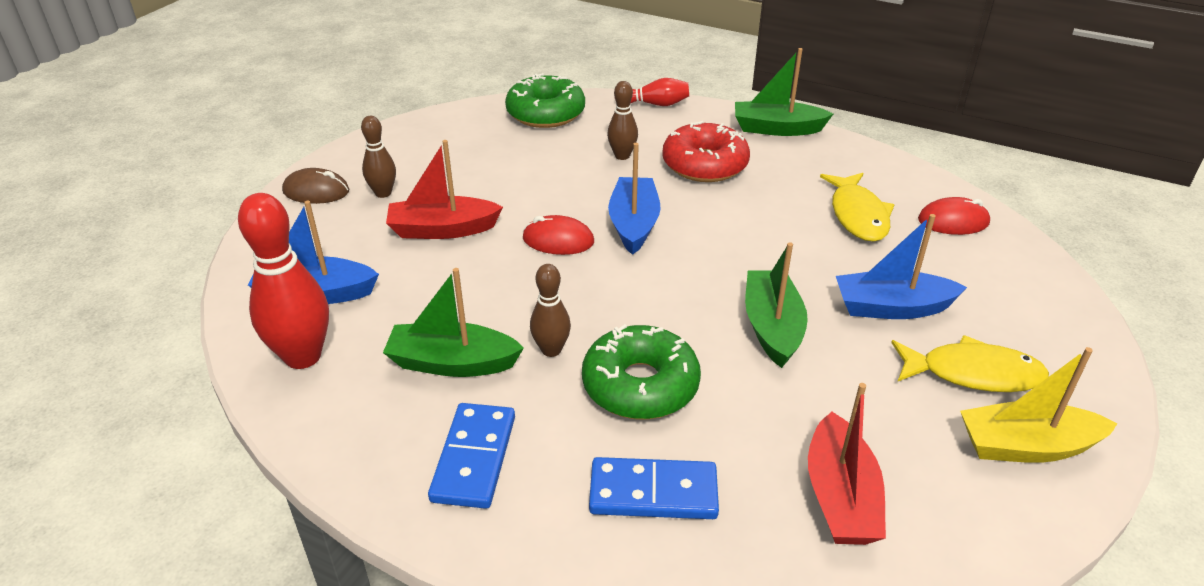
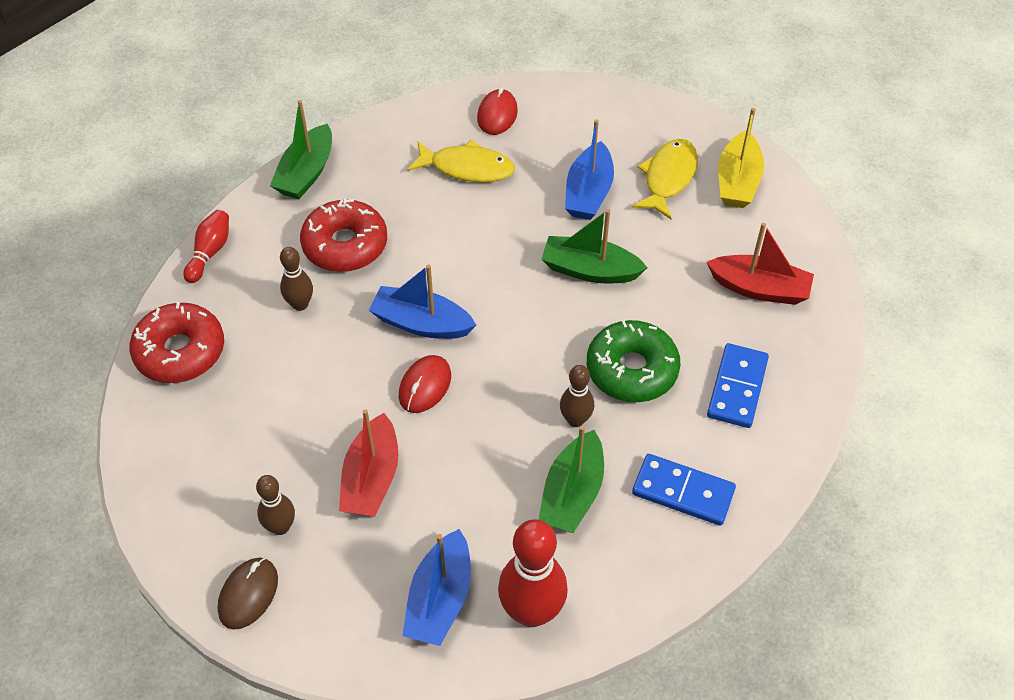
camera: 75 degrees left, 15 degrees up
(545, 113) = (180, 351): green donut -> red donut

